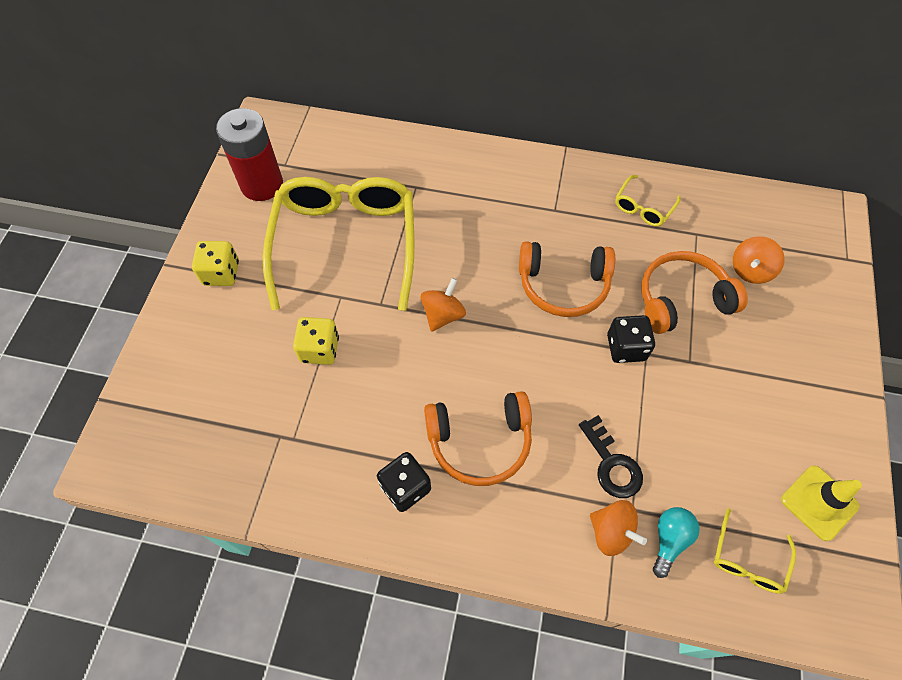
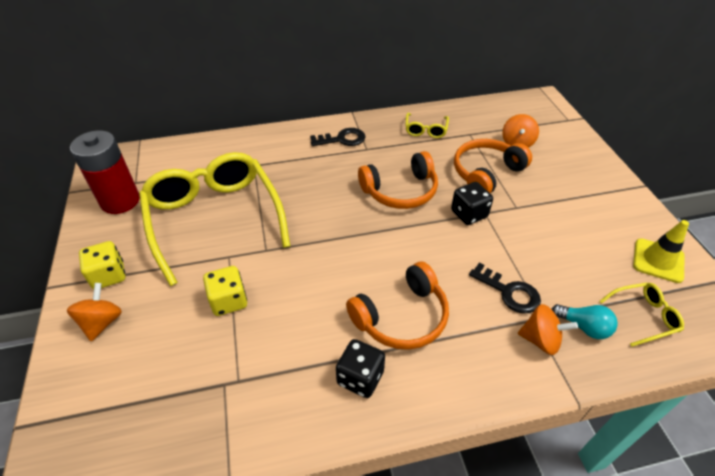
camera: 25 degrees left, 15 degrees down
(443, 315) = (321, 240): orange spinning top -> orange spinning top (102, 322)
(533, 185) = (342, 139): none -> black key
(669, 540) = (584, 327): turquoise light bulb -> turquoise light bulb turned 120 degrees clockwise
(748, 559) = (643, 316): yellow glasses -> yellow glasses turned 105 degrees counterclockwise

